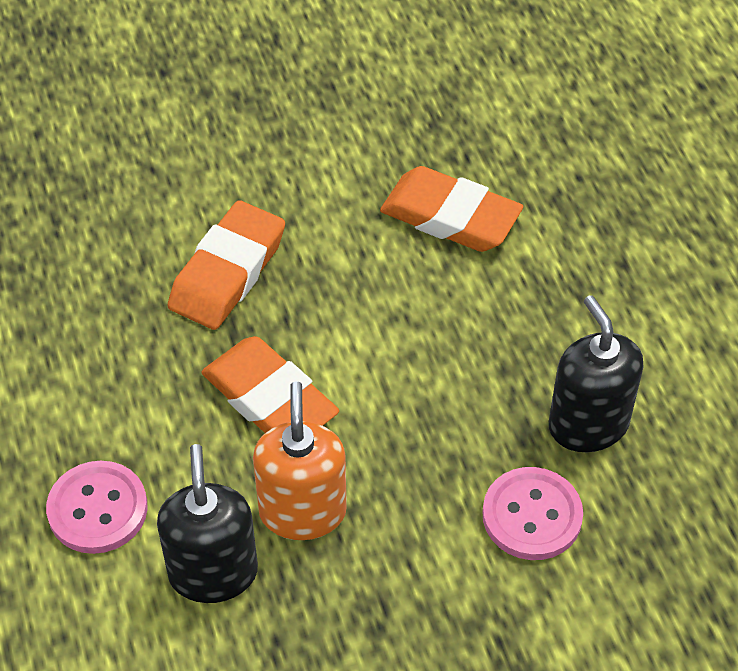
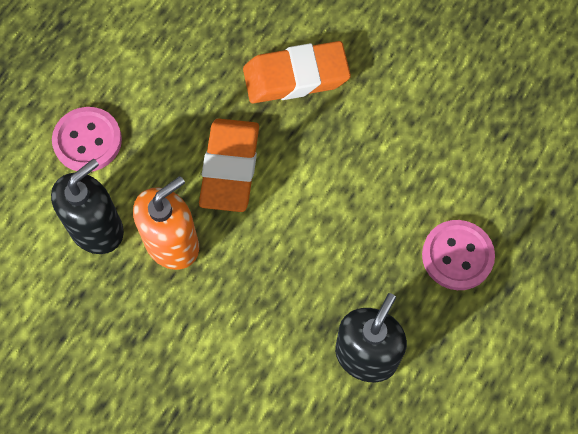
camera: 50 degrees right, 15 degrees up
(450, 217) = (449, 162): orange eraser -> none
(532, 516) = (273, 370): pink button -> pink button (457, 256)

